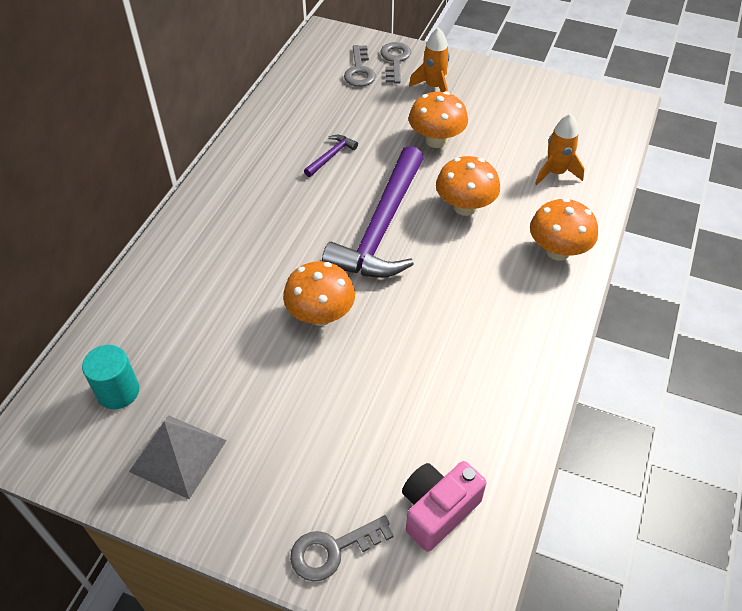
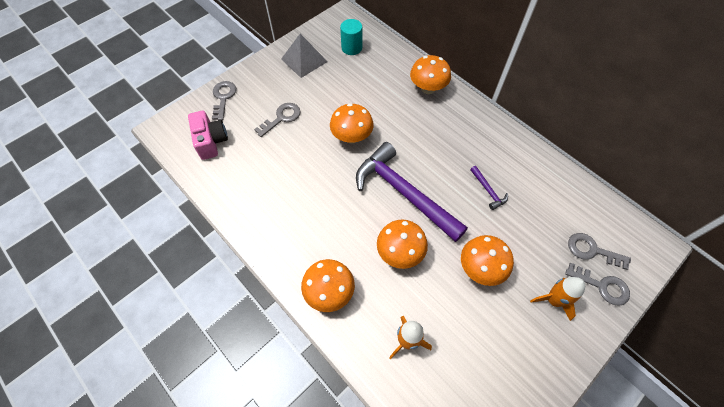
camera: 115 degrees right, 10 degrees up
(180, 257) = (428, 88): none -> orange mushroom
(332, 425) = (282, 118): none -> grey key

